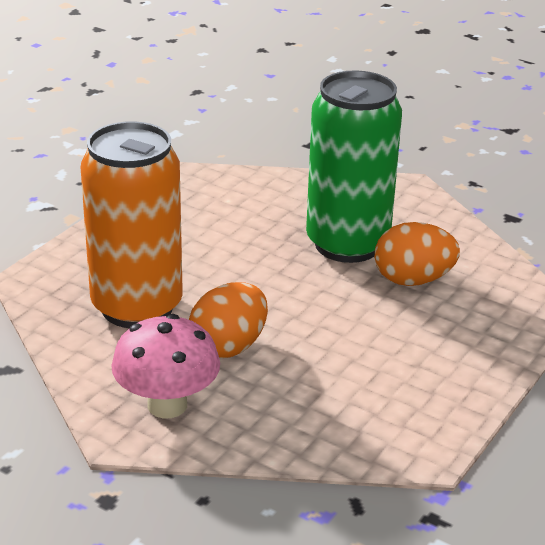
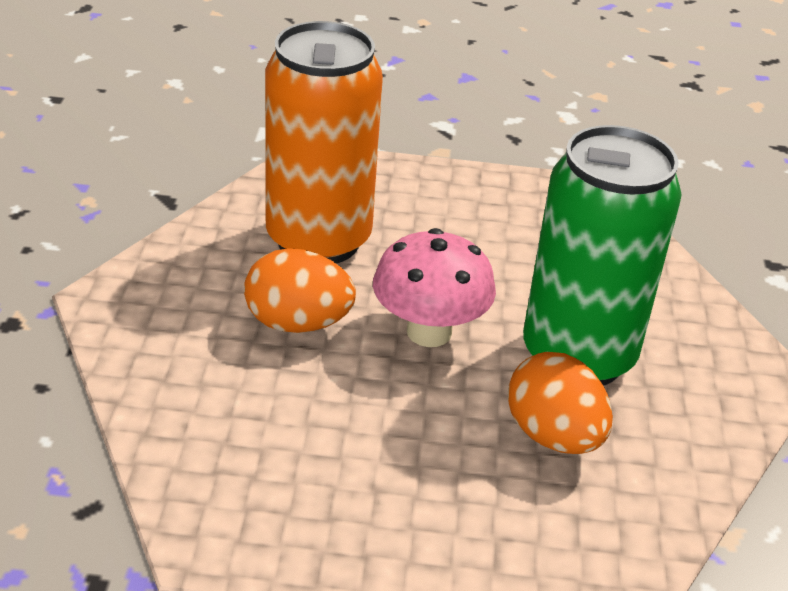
camera: 60 degrees right, 5 degrees up
(167, 405) = (169, 312): pink mushroom -> pink mushroom (429, 332)

